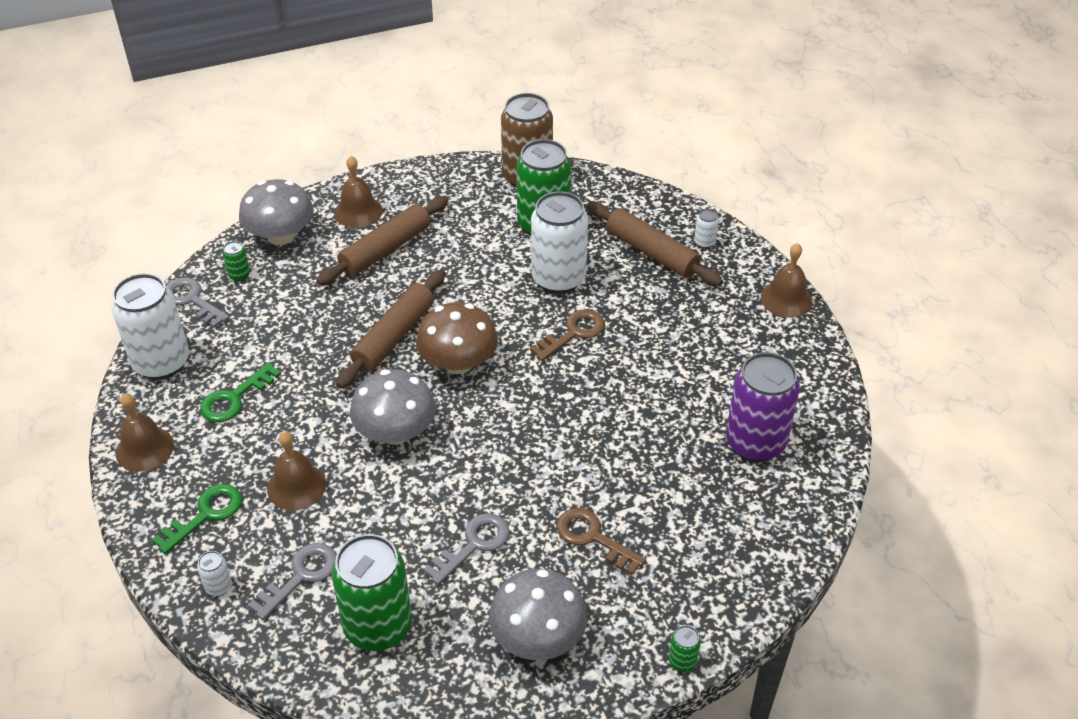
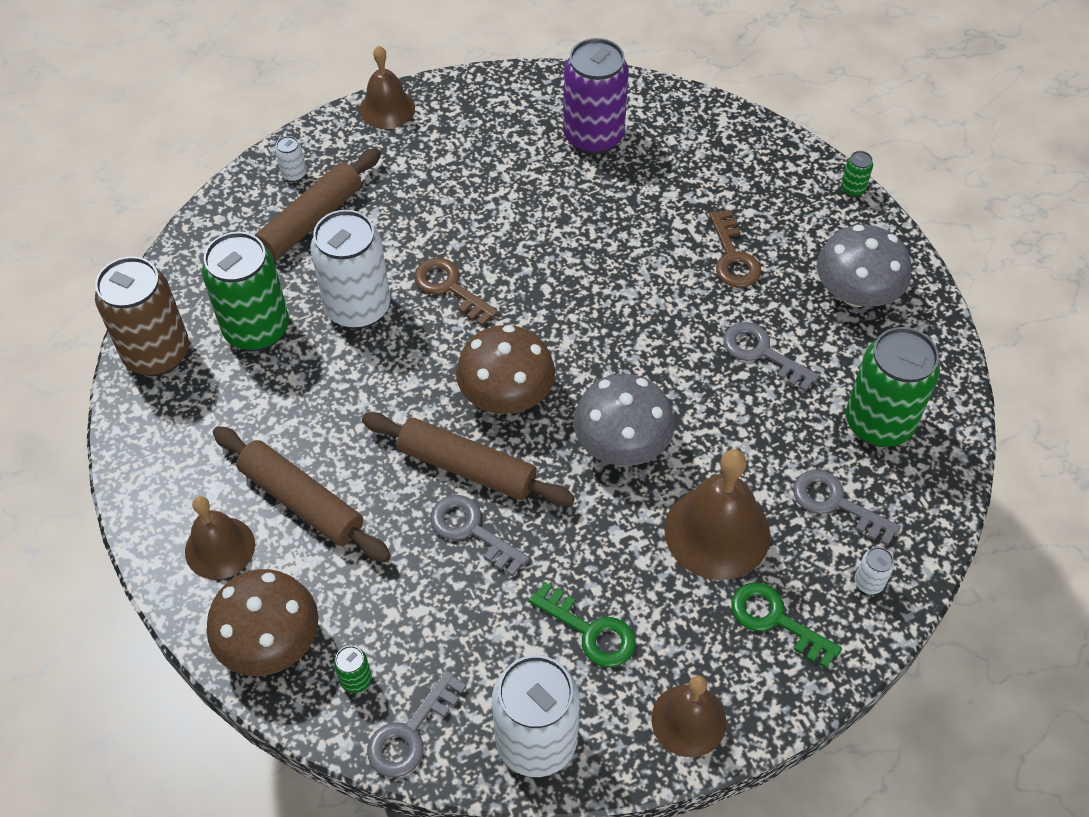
camera: 95 degrees left, 10 degrees up
(280, 236) = (270, 641): grey mushroom -> brown mushroom
(296, 486) = (717, 532): brown bell -> brown bell, size x1.53
(338, 337) = (471, 530): none -> grey key
(593, 538) = (733, 257): brown key -> brown key turned 45 degrees counterclockwise

